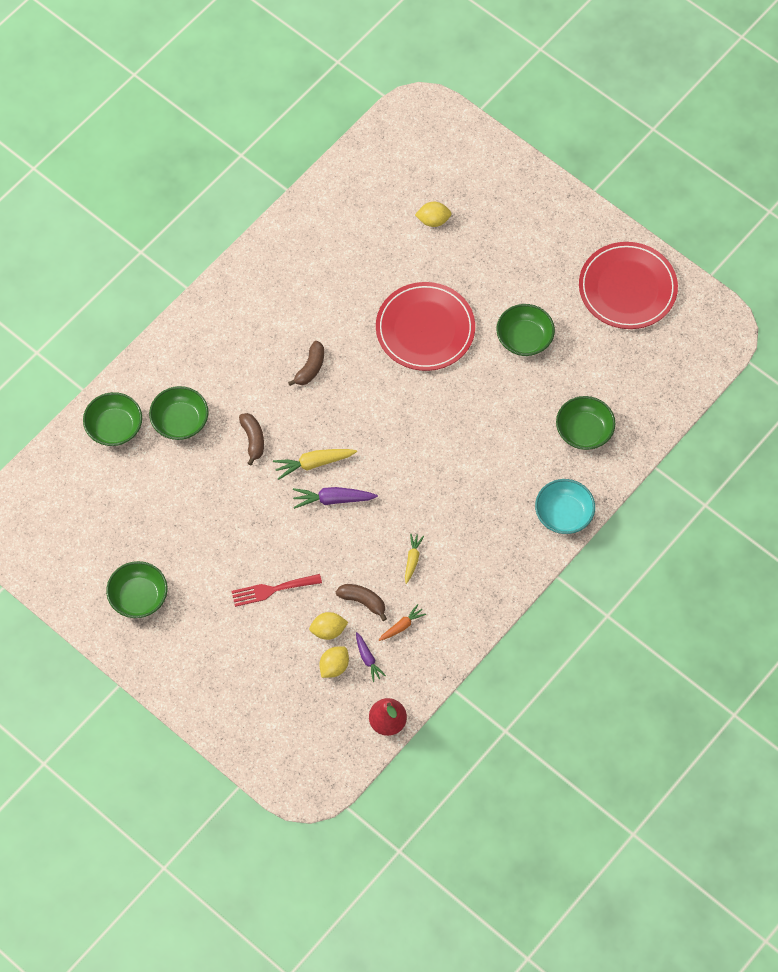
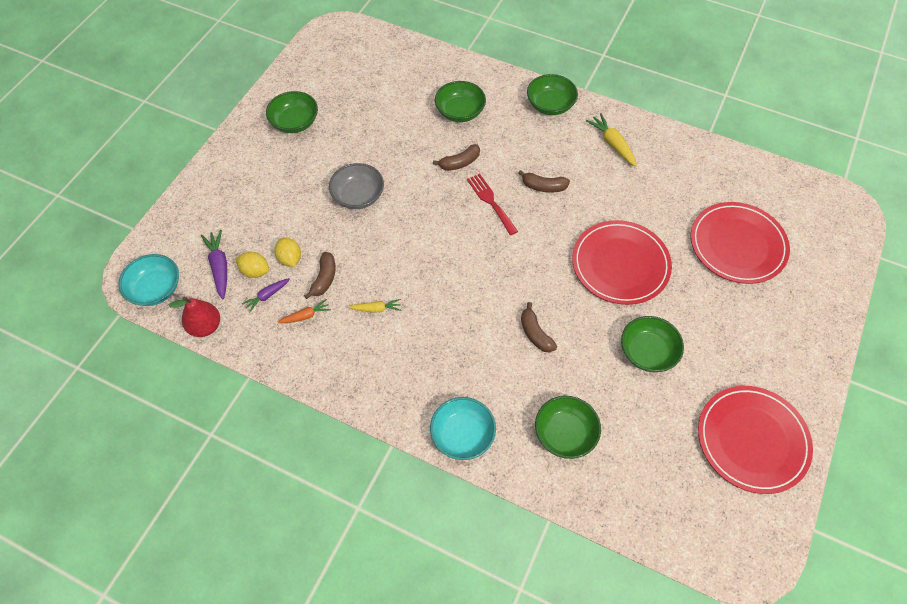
camera: 75 degrees right, 5 degrees down
(114, 427) = (440, 74): green bowl -> green bowl (550, 105)
(267, 549) = (358, 196): none -> grey bowl
(272, 590) = (321, 208): red fork -> red fork (490, 202)
(314, 463) = (451, 210): yellow carrot -> yellow carrot (612, 144)
(328, 767) = (155, 289): none -> turquoise bowl
(333, 499) = (420, 233): purple carrot -> purple carrot (219, 267)
(402, 626) = (305, 316): orange carrot -> orange carrot turned 60 degrees counterclockwise
(433, 220) = (737, 245): yellow lemon -> red plate
(479, 426) = (535, 333): none -> brown banana

